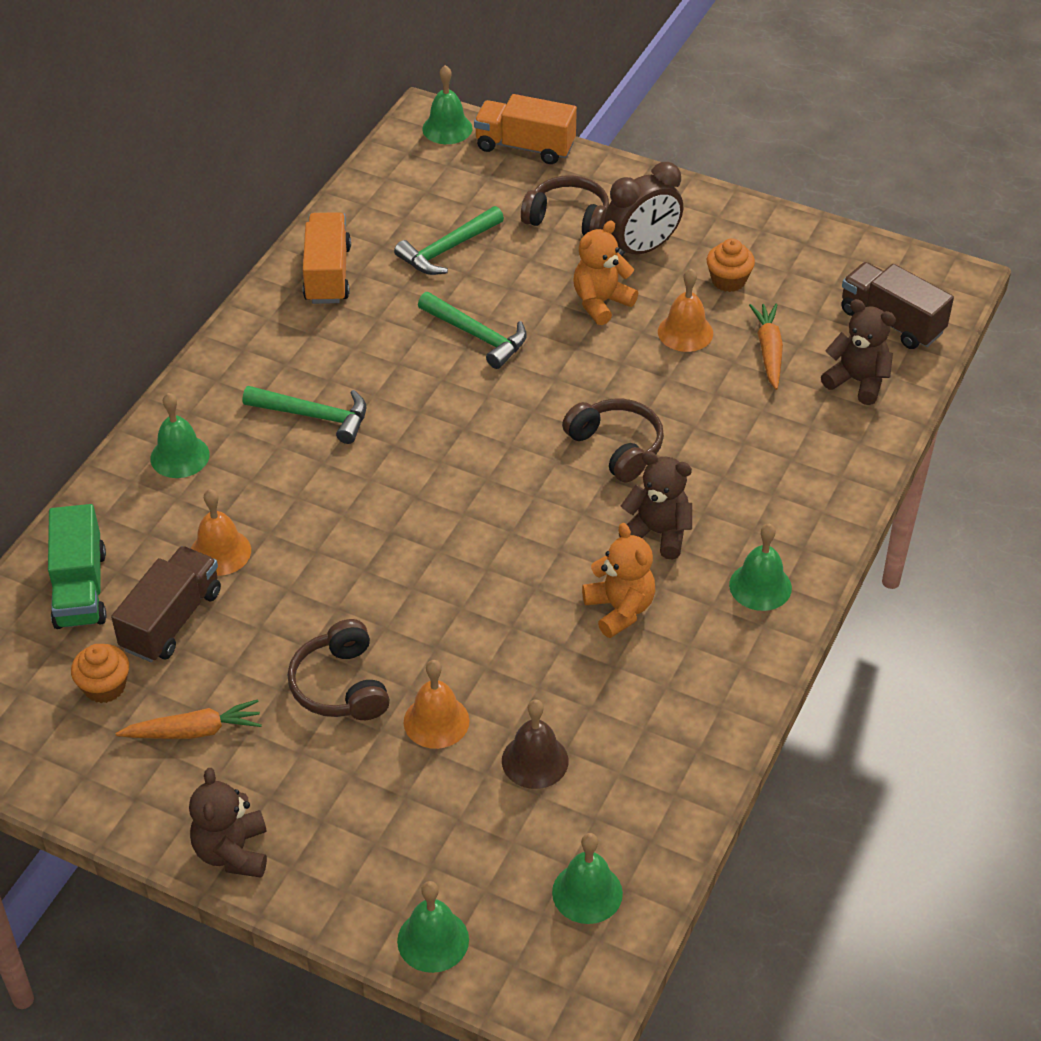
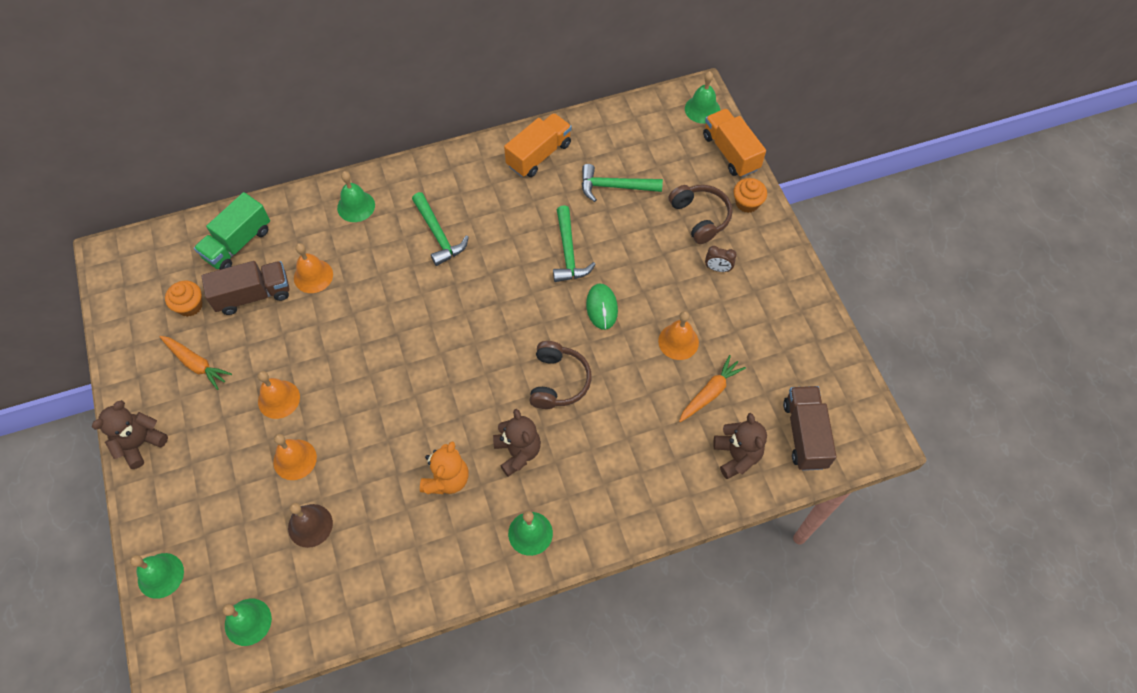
camera: 45 degrees right, 15 degrees up
(341, 686) = (279, 399): brown headphones -> orange bell
(575, 357) = (602, 307): none -> green mouse
(601, 303) = (655, 285): orange teddy bear -> none
(642, 249) = (717, 269): brown clock -> brown clock, size x0.50
(728, 280) = (742, 328): orange cupcake -> orange cupcake (747, 203)

